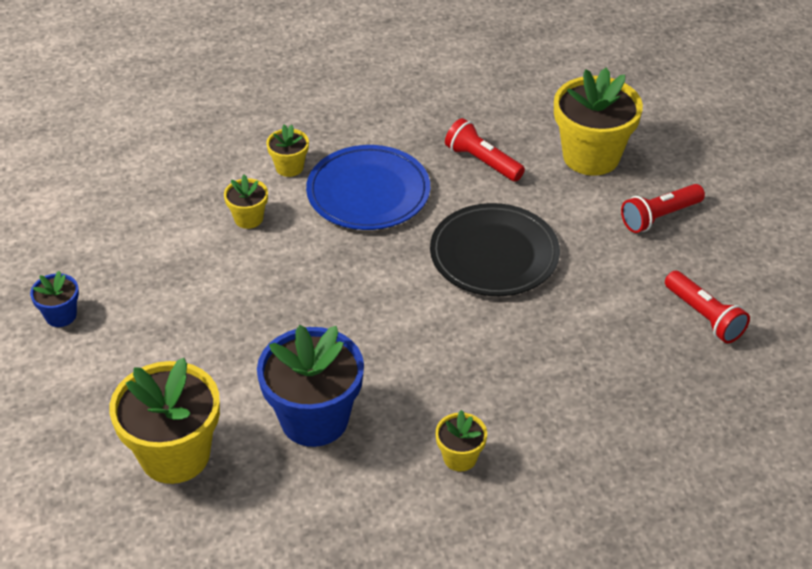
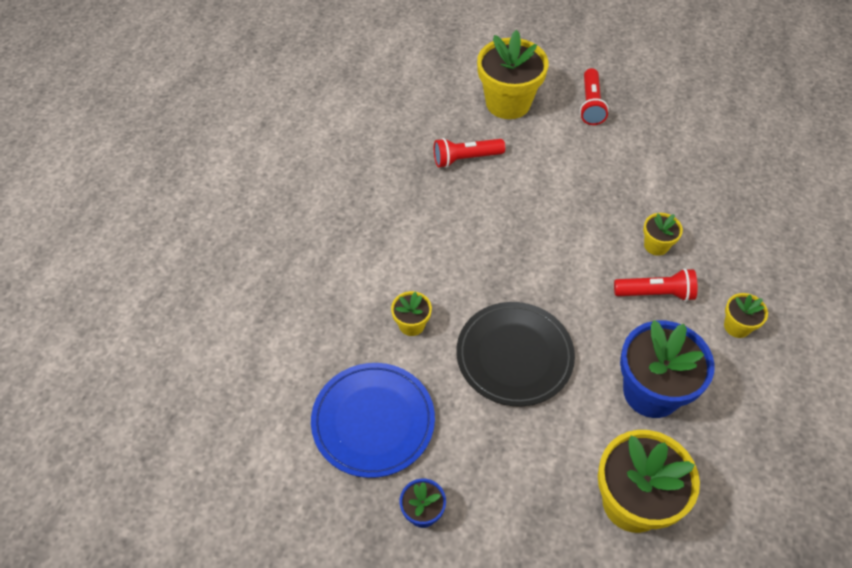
camera: 55 degrees left, 10 degrees up
(289, 167) = (376, 269): yellow flower pot -> yellow flower pot (656, 245)
(368, 192) = (444, 237): blue plate -> blue plate (373, 421)
(494, 254) = (562, 204): black plate -> black plate (514, 356)
(704, 316) = (692, 136): red flashlight -> red flashlight (655, 293)

